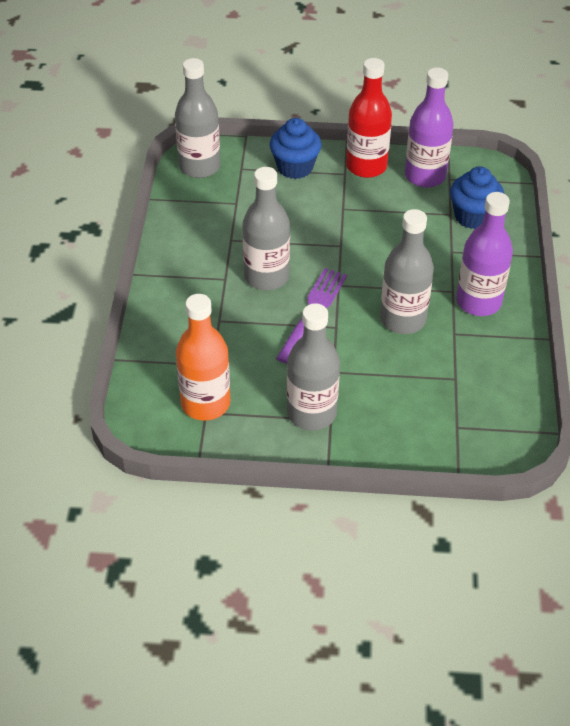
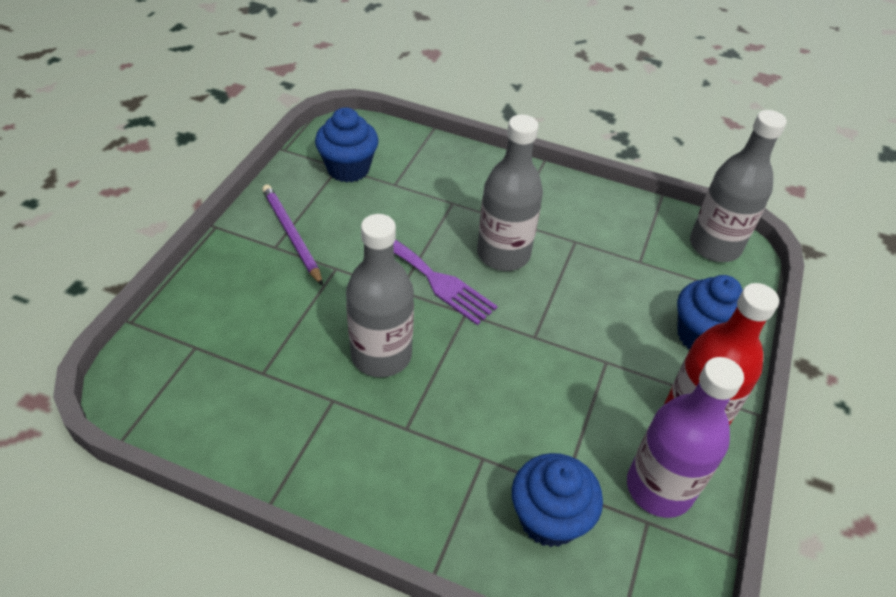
camera: 105 degrees right, 0 degrees up
(205, 403) = (348, 168): orange bottle -> blue cupcake
(311, 413) = (291, 235): grey bottle -> purple pencil
(478, 302) = (373, 450): purple bottle -> none

